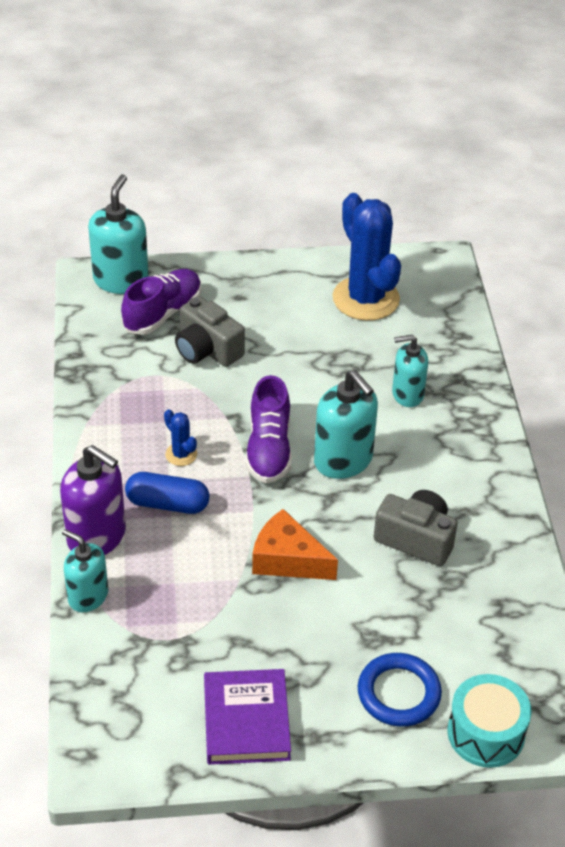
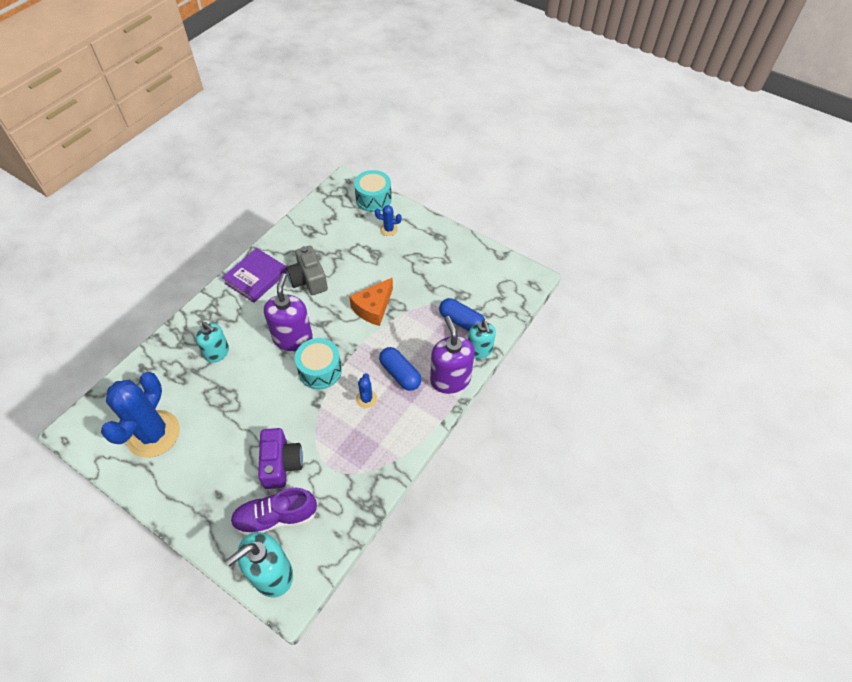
camera: 140 degrees left, 10 degrees up
(147, 620) = (461, 321): none -> blue capsule
(207, 349) = (281, 464): grey camera -> purple camera
(246, 721) = (457, 256): purple book -> purple book (256, 277)
(269, 449) = (320, 370): purple shoe -> turquoise drum
(287, 559) = (373, 308): orange cheese -> orange cheese turned 60 degrees clockwise
(343, 460) = (293, 338): turquoise soap dispenser -> purple soap dispenser
(398, 693) = (388, 229): blue ring -> blue cactus

